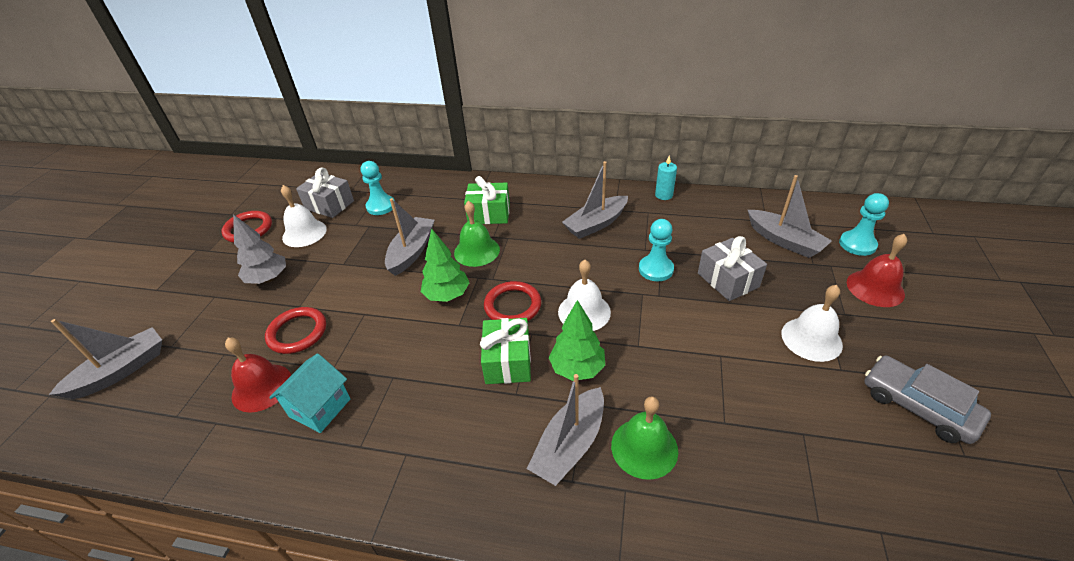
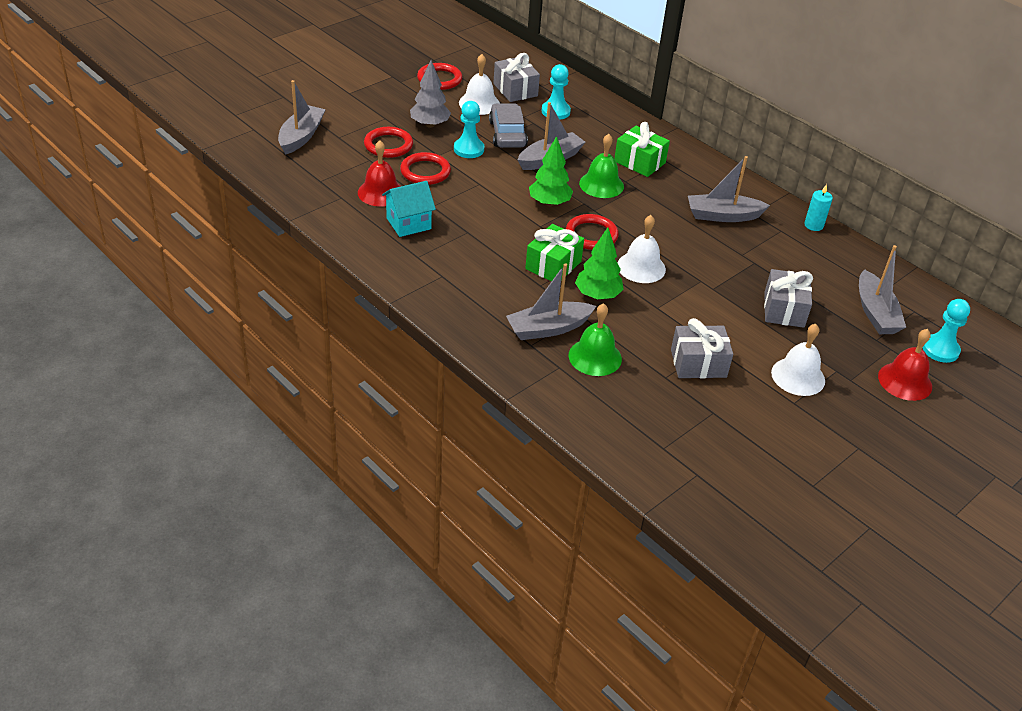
camera: 30 degrees right, 0 degrees up
(121, 371) = (301, 136): grey boat -> grey boat turned 60 degrees counterclockwise
(236, 325) = (388, 145): none -> red ring
(656, 269) = (733, 272): turquoise pawn -> turquoise pawn (468, 149)
(731, 384) = (698, 363): none -> grey gift
(917, 406) = (820, 449): grey car -> grey car (507, 134)

